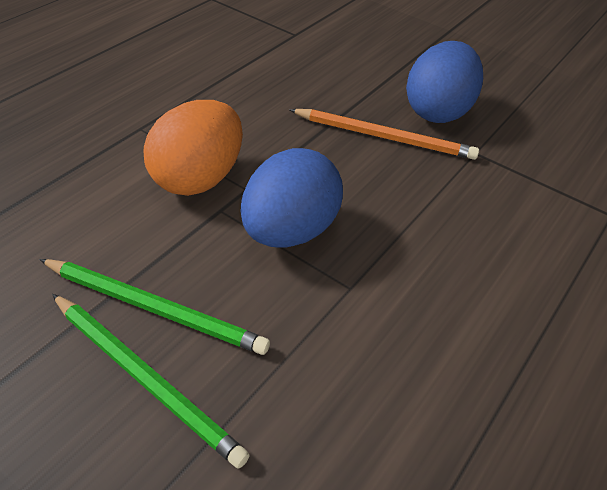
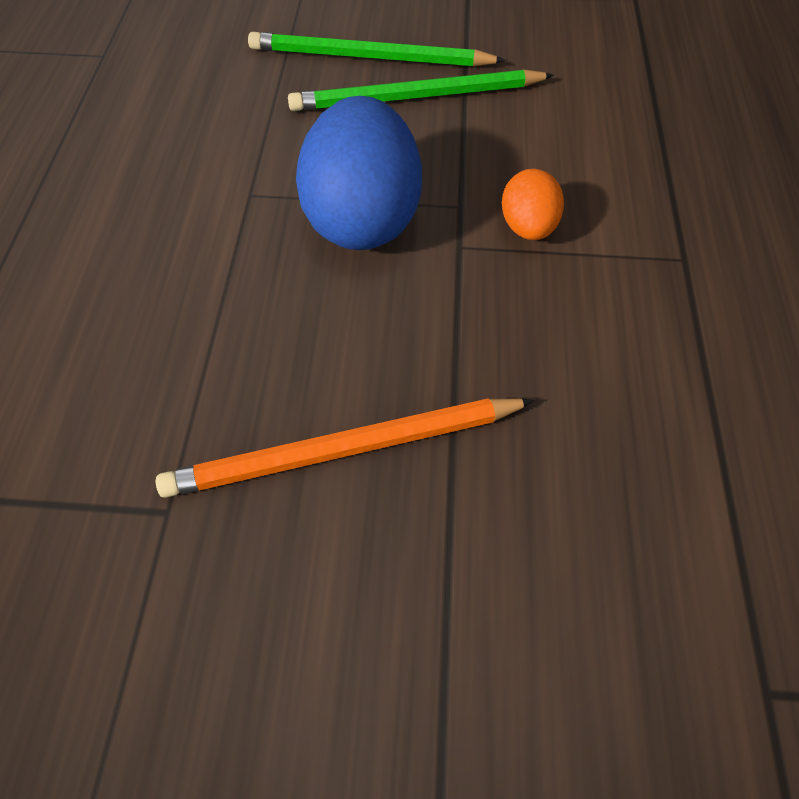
camera: 150 degrees right, 10 degrees up
(198, 178) = (528, 228): orange egg -> orange egg, size x0.50
(437, 111) = (284, 595): blue egg -> none

